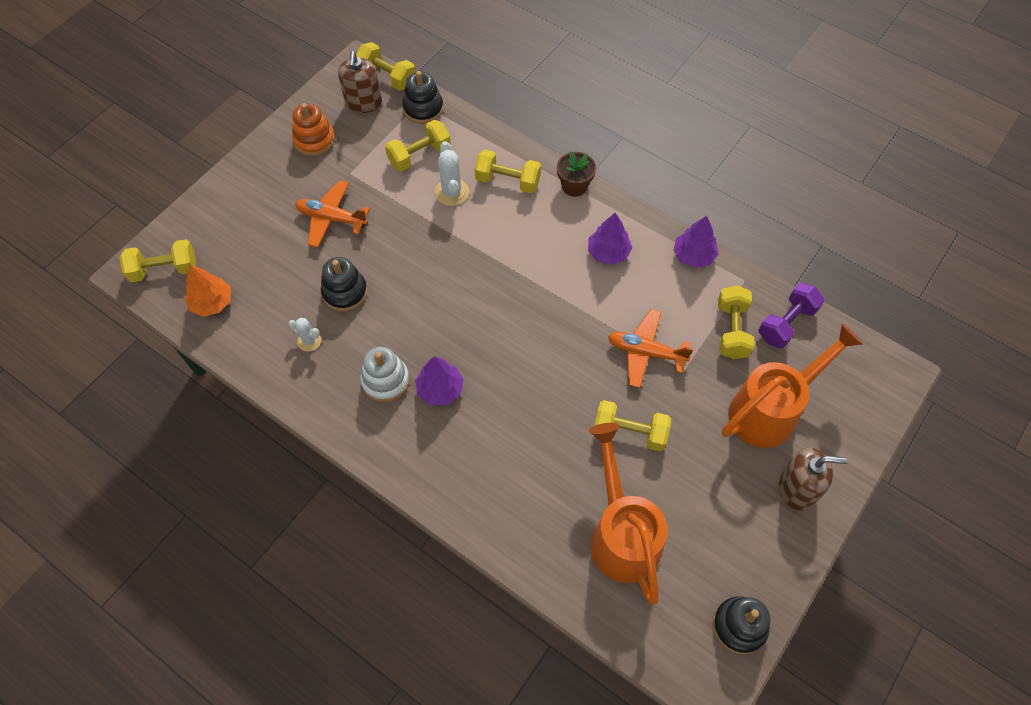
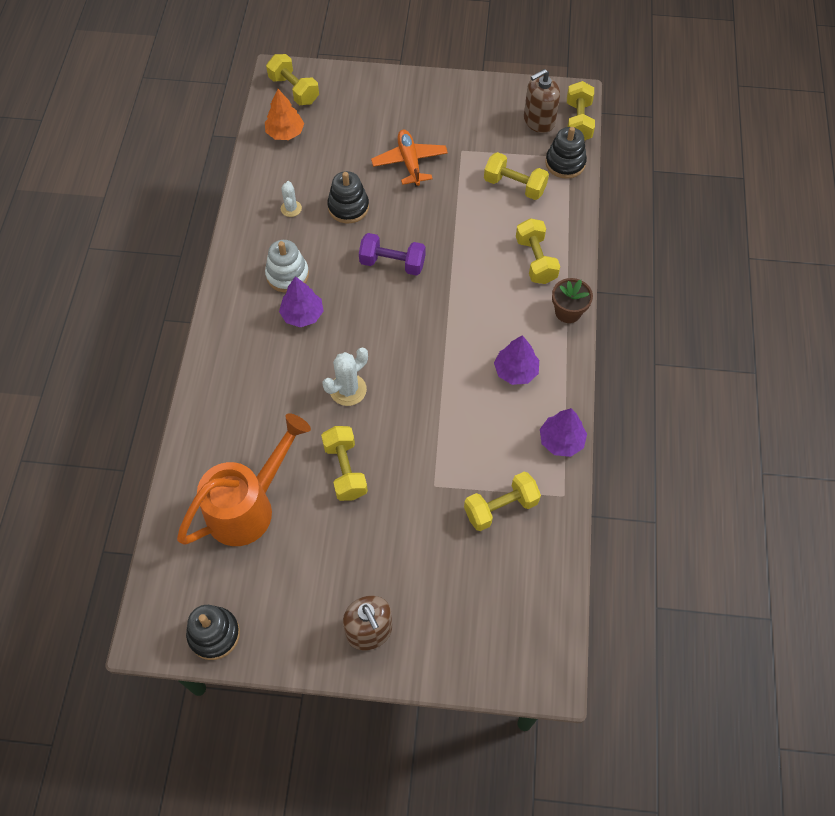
camera: 60 degrees right, 0 degrees up
(314, 140) = (476, 110): orange stacking toy -> none
(451, 192) = (494, 227): white cactus -> white cactus (348, 390)
(645, 352) = (432, 447): orange plane -> none
(771, 409) = (438, 576): orange watering can -> none
(786, 323) = (540, 552): purple dumbbell -> purple dumbbell (392, 263)

